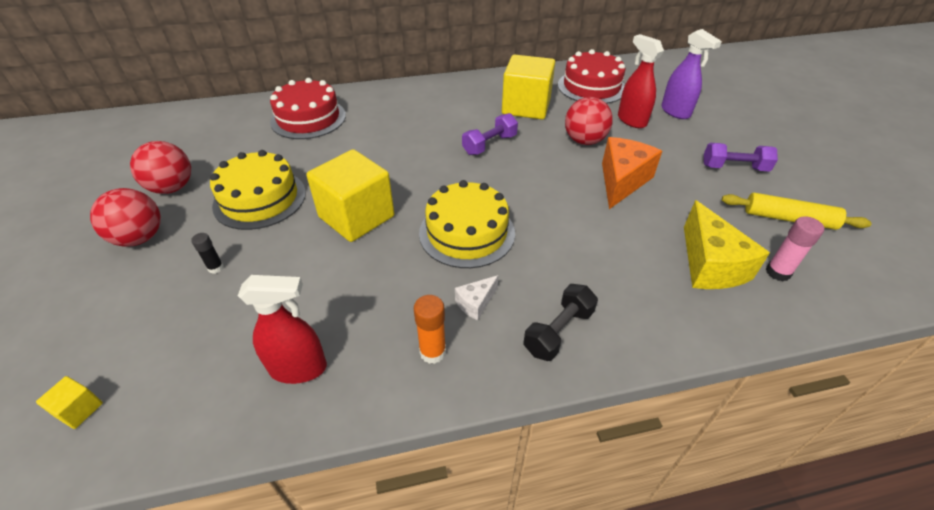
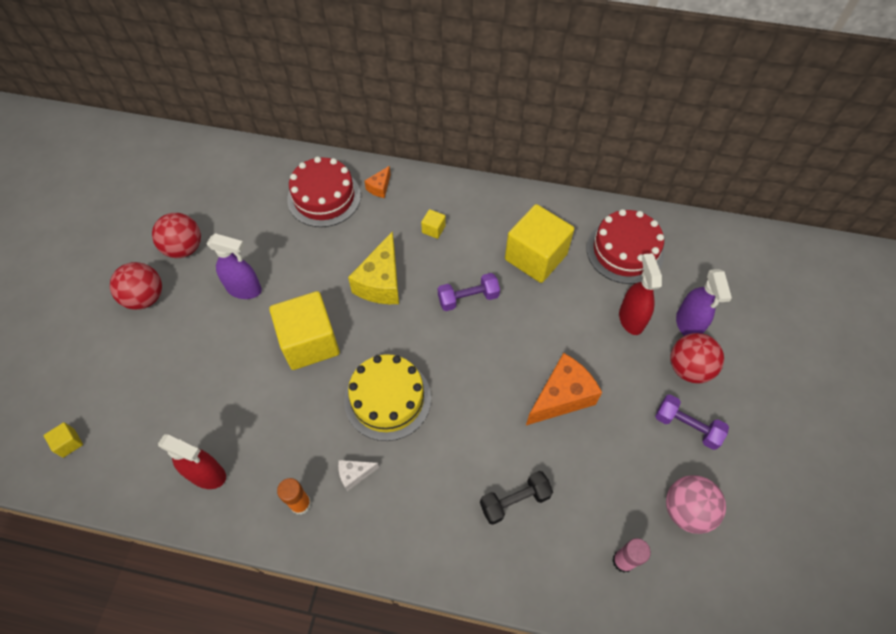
camera: 25 degrees right, 15 degrees up
(216, 268) = (187, 353): black glue stick -> none
(260, 199) = (244, 289): yellow cake -> purple spray bottle
(358, 101) = (379, 187): none -> orange cheese
(426, 113) = (433, 229): none -> yellow cube
(558, 331) = (400, 530): black dumbbell -> black dumbbell (514, 501)
(584, 141) = (562, 329): red ball -> red ball (688, 368)
(710, 265) = (569, 525): yellow cheese -> yellow cheese (381, 282)
(788, 218) = (686, 510): yellow rolling pin -> pink ball

